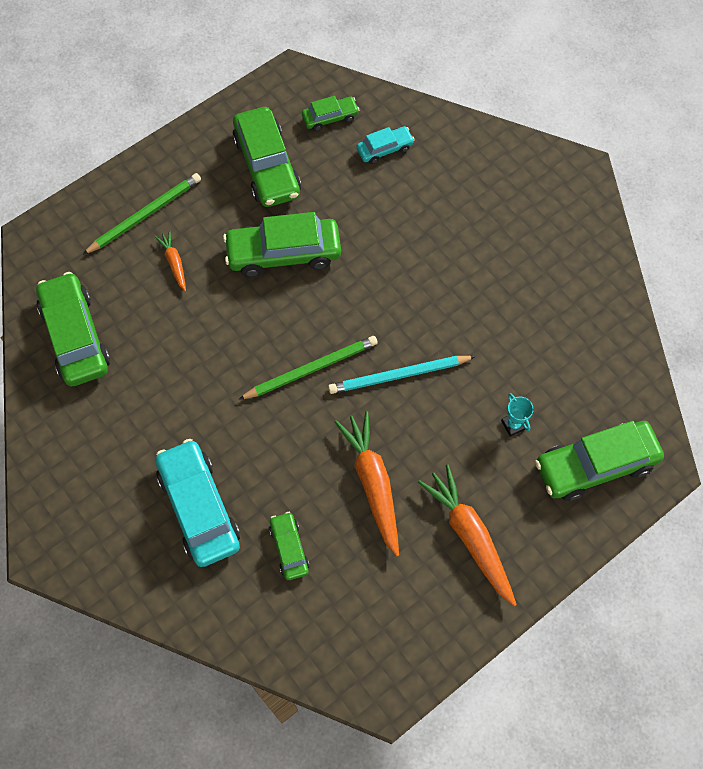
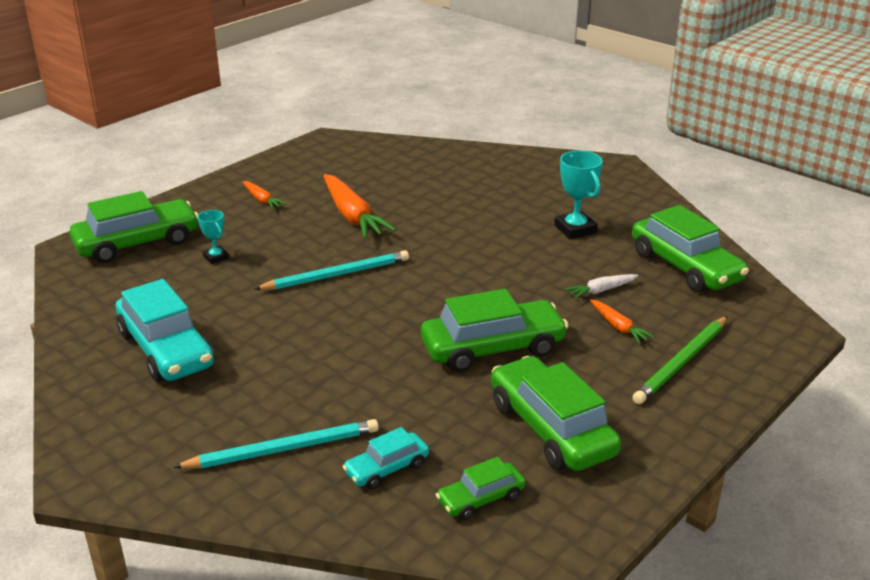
camera: 170 degrees right, 35 degrees down
(150, 418) = (575, 229): none -> turquoise trophy
(167, 313) = (601, 290): none -> white carrot
(199, 507) = (503, 193): turquoise car -> turquoise car (166, 350)
(289, 548) = (418, 183): green car -> none
(311, 369) = (430, 270): green pencil -> none
(452, 175) = (282, 449): none -> turquoise pencil
(469, 536) = (262, 200): orange carrot -> orange carrot, size x0.51

